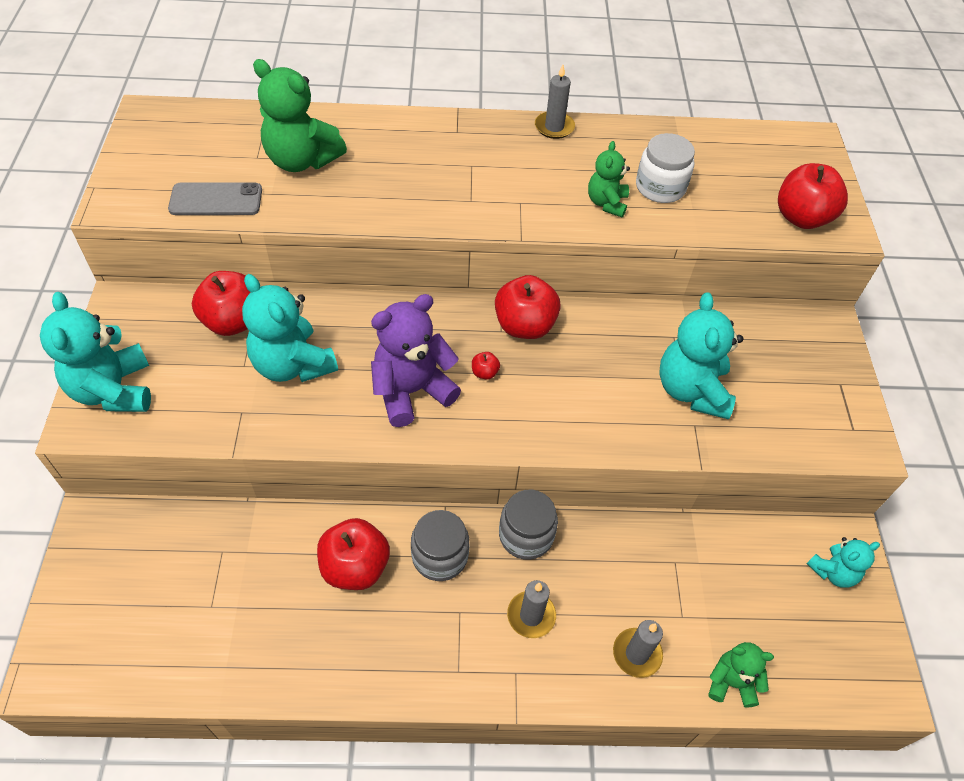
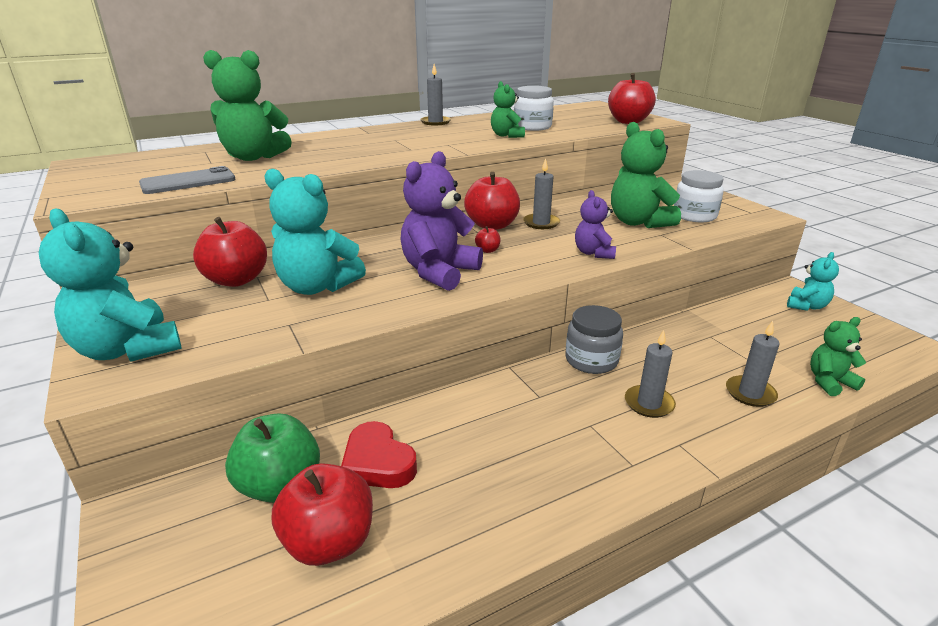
camera: 25 degrees left, 25 degrees down
(192, 548) = (280, 485): none -> green apple
(270, 562) = (378, 462): none -> red heart
(355, 567) = (467, 433): red apple -> red apple (329, 542)
(440, 556) = (536, 397): grey jar -> none
(580, 344) = (541, 223): none -> grey candle
(588, 427) = (593, 253): none -> purple teddy bear
(691, 390) = (638, 222): turquoise teddy bear -> green teddy bear
(773, 406) = (694, 216): none -> white jar

